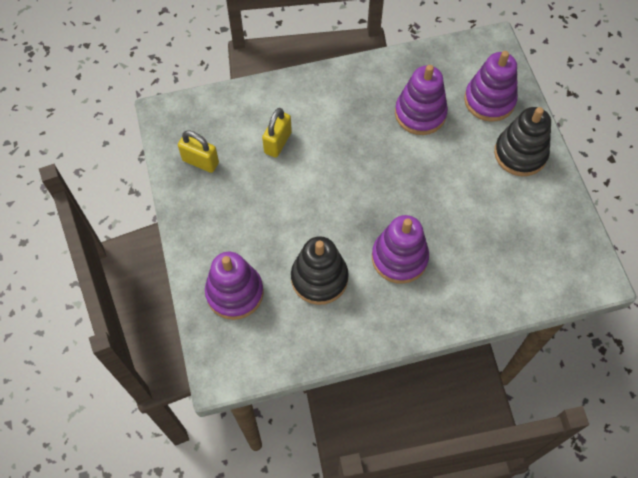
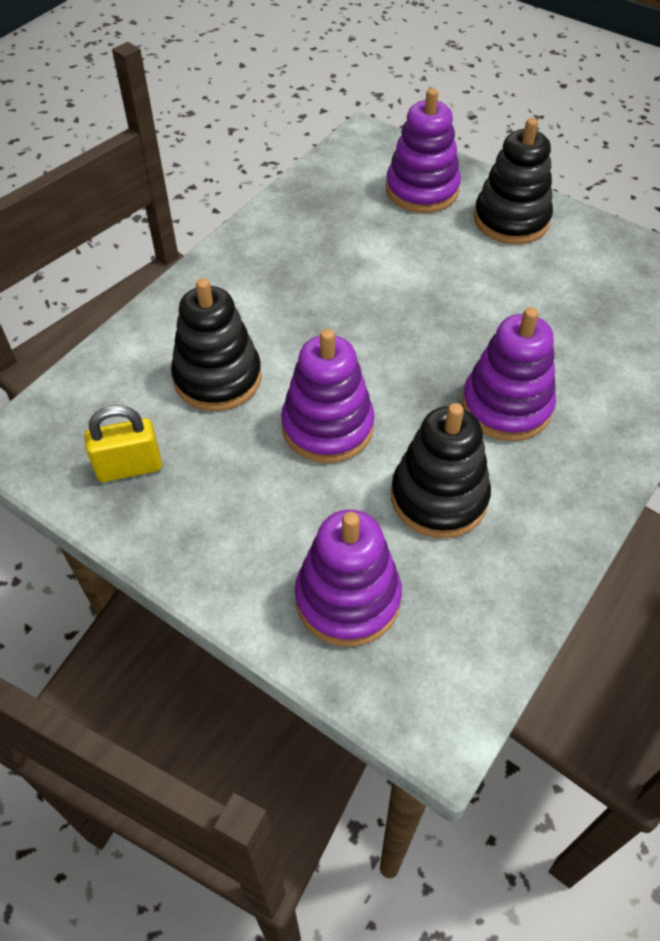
camera: 40 degrees left, 10 degrees down
(278, 143) = (217, 378): yellow padlock -> black stacking toy
(420, 113) = (361, 244): purple stacking toy -> purple stacking toy (327, 427)

